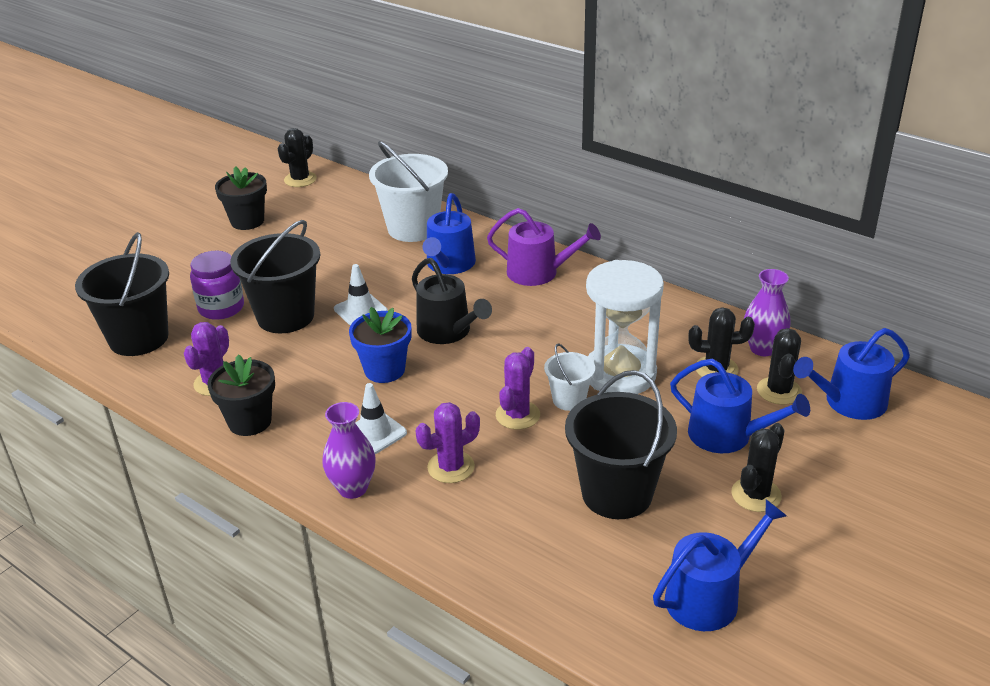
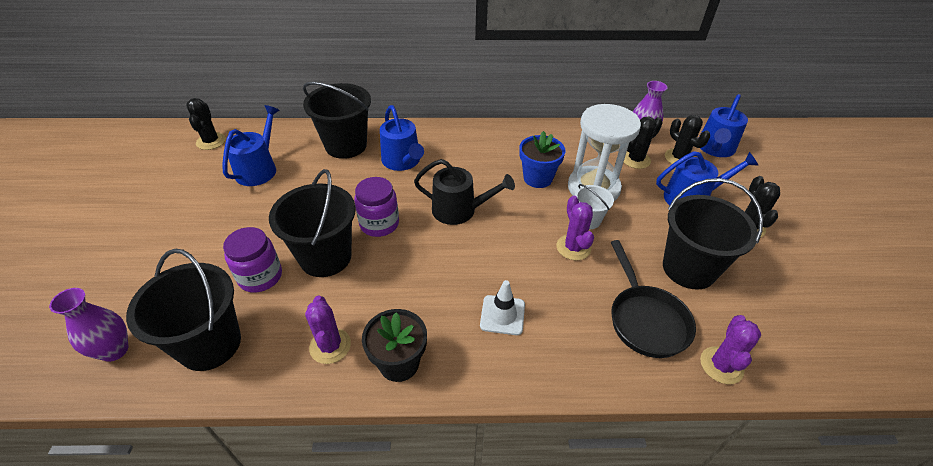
camera: 40 degrees left, 10 degrees up
(247, 221) = (201, 192): black flower pot -> none
(353, 488) = (540, 369): purple vase -> purple vase (114, 350)
(360, 310) = (379, 224): white traffic cone -> purple jar
(384, 370) = (451, 261): blue flower pot -> blue flower pot (538, 178)
(413, 228) = (346, 145): white bucket -> black bucket
(451, 467) = (581, 310): purple cactus -> purple cactus (721, 365)
(503, 507) = (646, 319): none -> black pan
(539, 272) = (467, 142): purple watering can -> none
(709, 597) = (810, 306): blue watering can -> blue watering can (259, 169)

